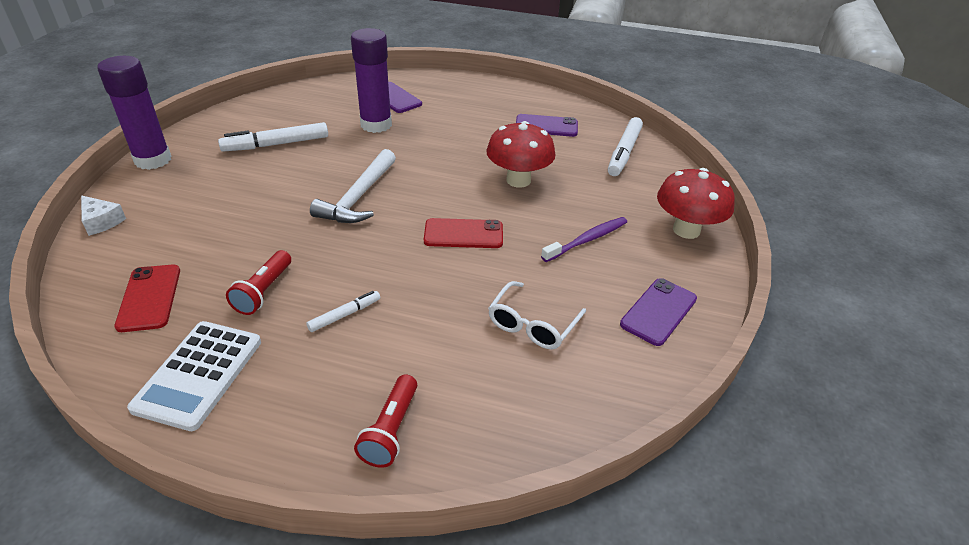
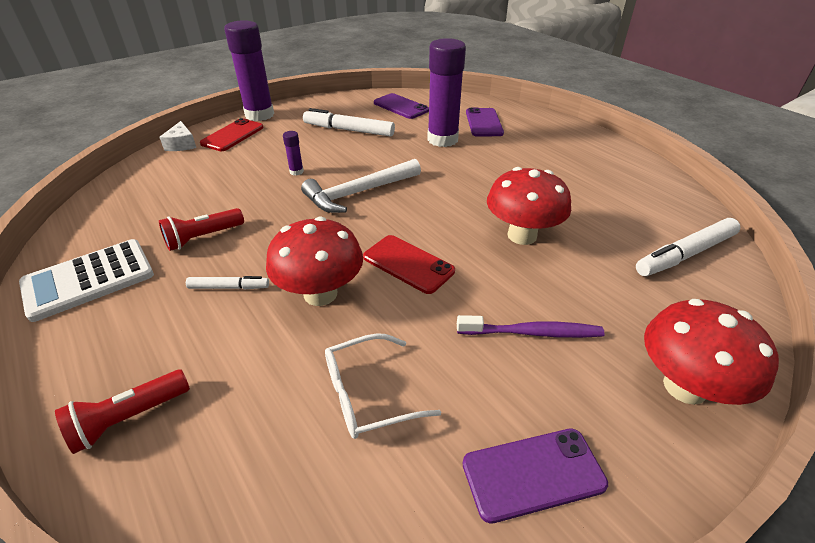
camera: 40 degrees right, 0 degrees up
(149, 298) = (138, 207): red phone -> red phone (233, 135)
(275, 201) = (296, 172): none -> purple glue stick
(424, 284) = (320, 294): none -> red mushroom
(546, 126) = (612, 193): purple phone -> purple phone (401, 107)

